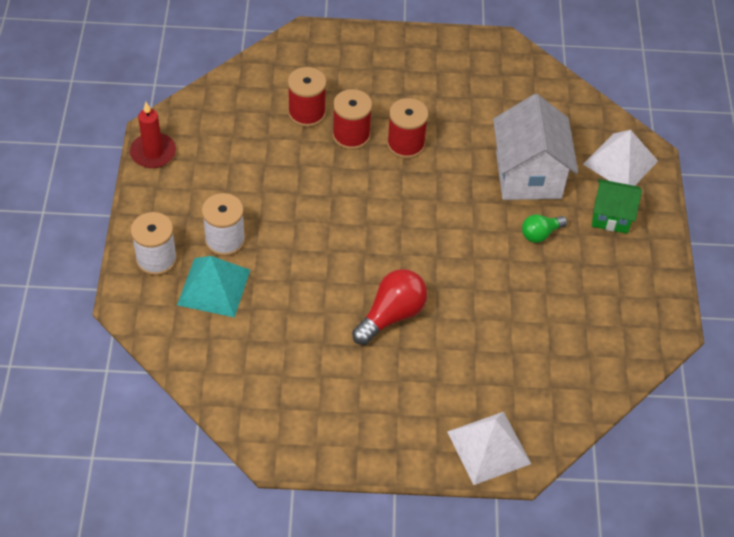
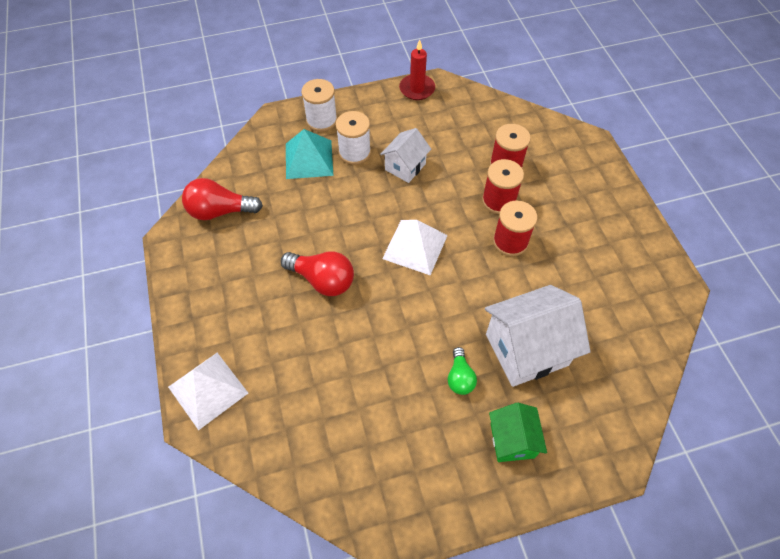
camera: 75 degrees right, 5 degrees up
(254, 394) = (220, 211): none -> red light bulb
(268, 199) = (405, 167): none -> white house
(540, 234) = (460, 377): green light bulb -> green light bulb turned 135 degrees counterclockwise
(620, 162) = (589, 434): white pyramid -> white pyramid (415, 246)

